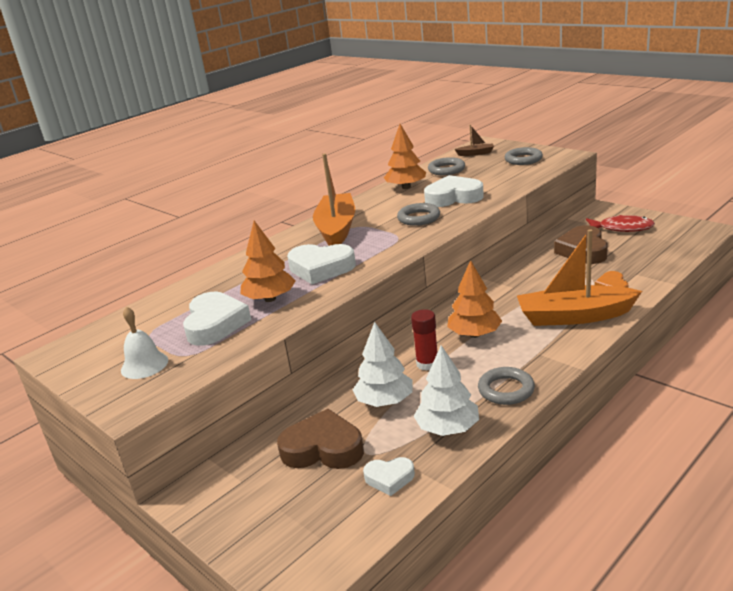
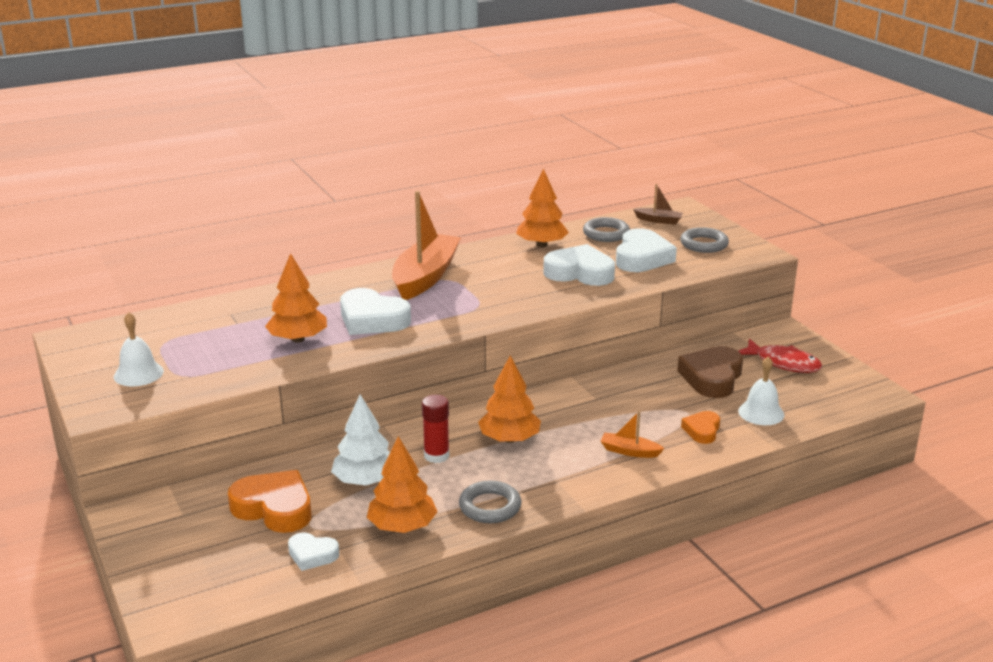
camera: 15 degrees right, 0 degrees up
(215, 324) = (228, 351): white heart -> white heart (642, 258)
(323, 448) = (274, 508): brown heart -> orange heart
(419, 218) = (520, 288): grey ring -> none
(448, 428) = (402, 526): white tree -> orange tree
(574, 316) = (629, 451): orange boat -> orange boat, size x0.44
(640, 263) = (761, 413): none -> white bell

